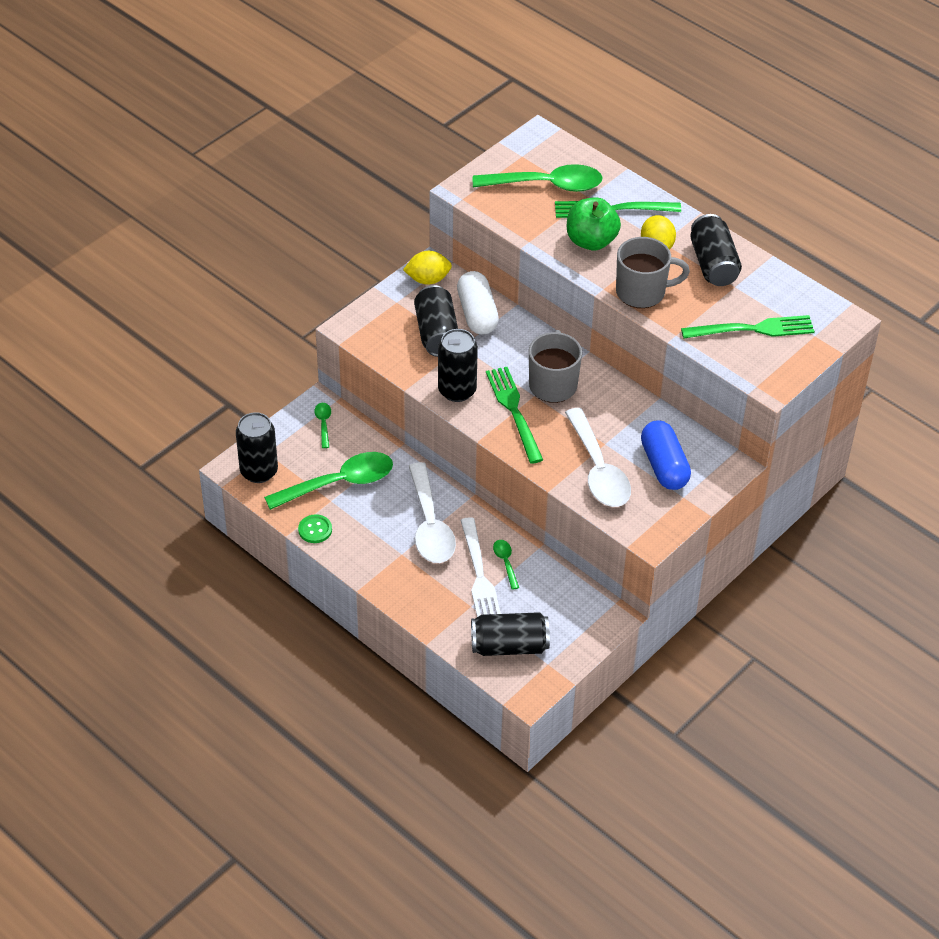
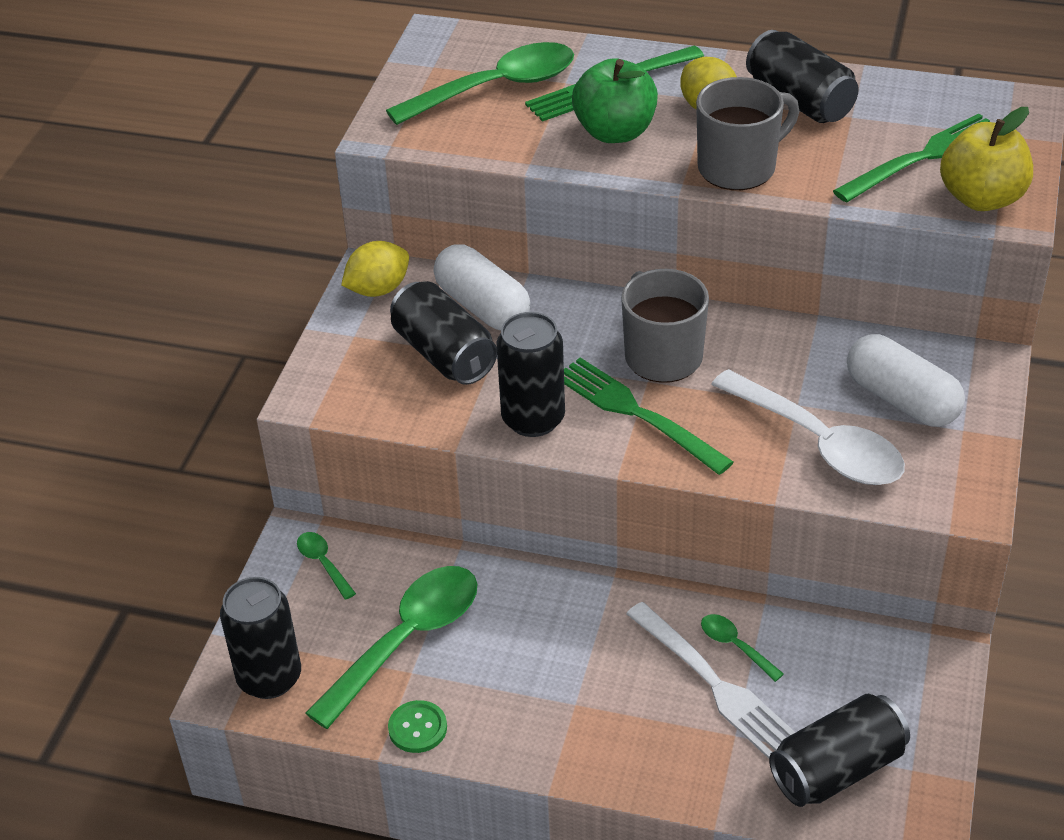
camera: 25 degrees left, 5 degrees down
(430, 525) = (585, 641): white spoon -> none
(664, 466) = (901, 400): blue capsule -> white capsule
(762, 368) = (981, 198): none -> yellow apple

